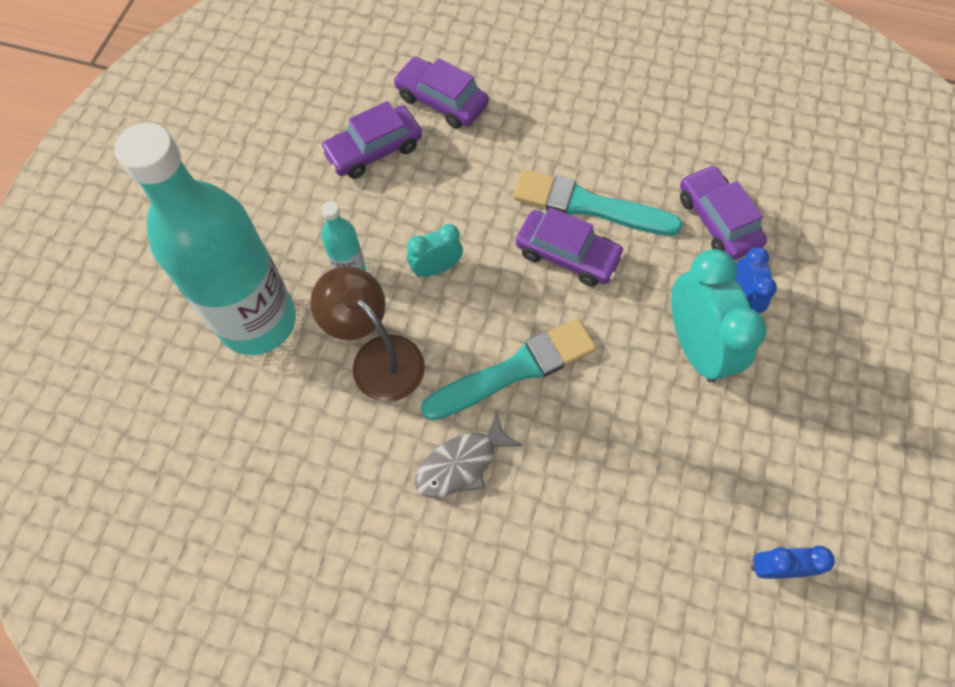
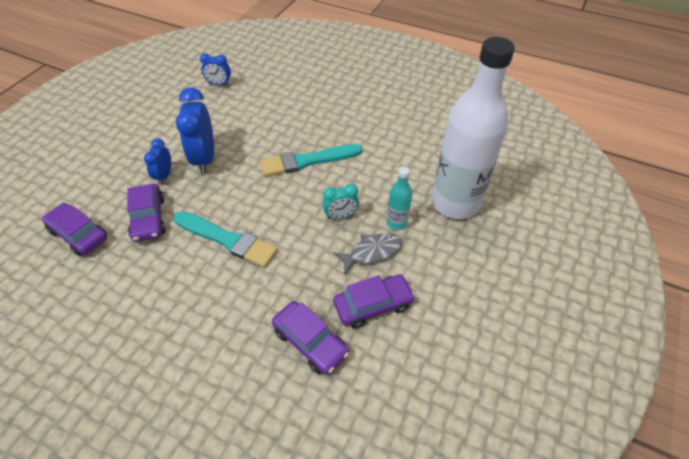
camera: 170 degrees left, 15 degrees down
(257, 321) = (455, 202): turquoise bottle -> white bottle
(377, 357) = (383, 176): brown lamp -> none
(461, 463) = (346, 129): grey fish -> grey fish (372, 252)
(567, 254) = (255, 212): purple car -> purple car (78, 234)
(695, 346) = (205, 158): turquoise clock -> blue clock

